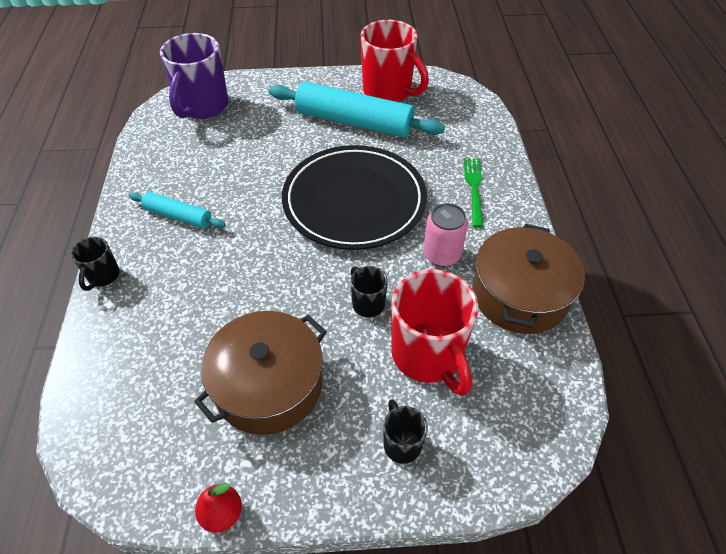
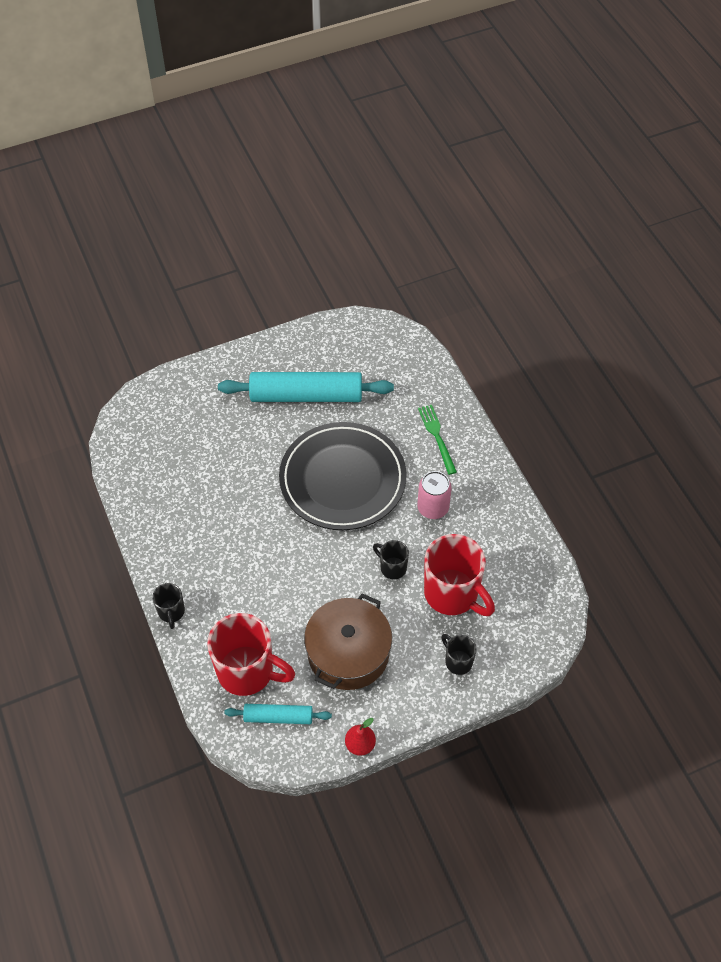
camera: 20 degrees left, 5 degrees up
(178, 216) = (201, 540): turquoise rolling pin -> turquoise rolling pin (278, 717)
(203, 107) = (155, 419): purple mug -> none
(388, 92) = (323, 351): red mug -> red mug (247, 672)
(520, 294) = (503, 523): brown pot -> none

